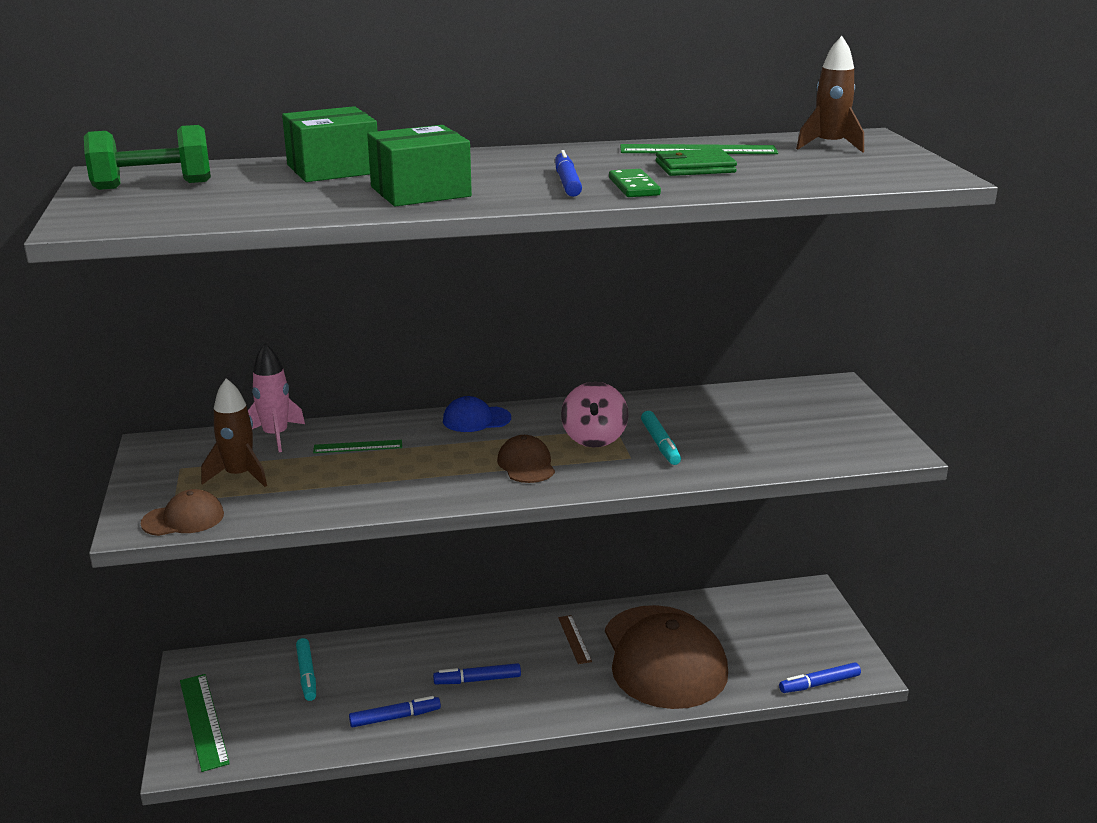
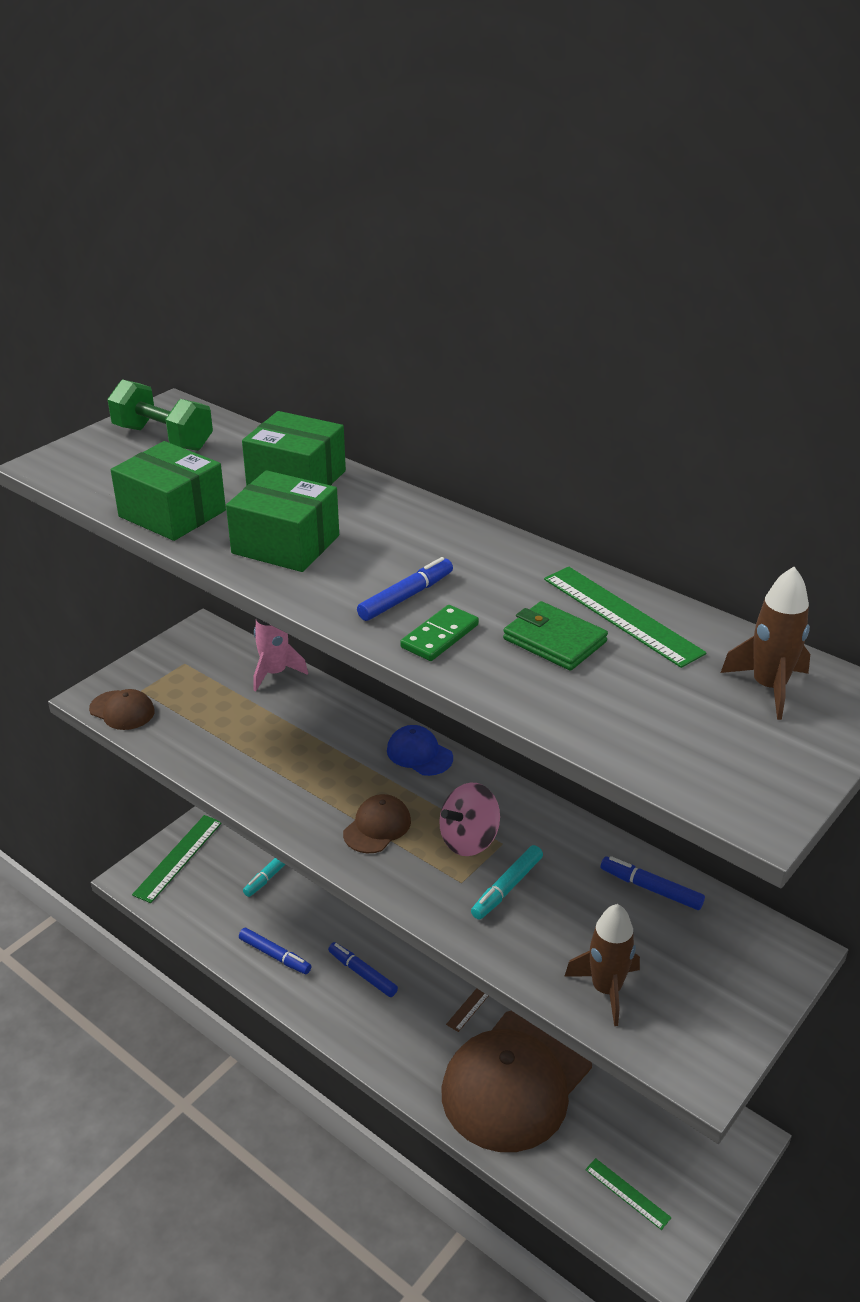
camera: 50 degrees right, 10 degrees up
(239, 475) = (202, 695): brown rocket -> brown rocket (606, 989)
(286, 208) = (172, 513): none -> green box
(358, 447) = (304, 722): green ruler -> green ruler (627, 1193)
(819, 684) = (603, 1227): blue marker -> blue marker (651, 889)

